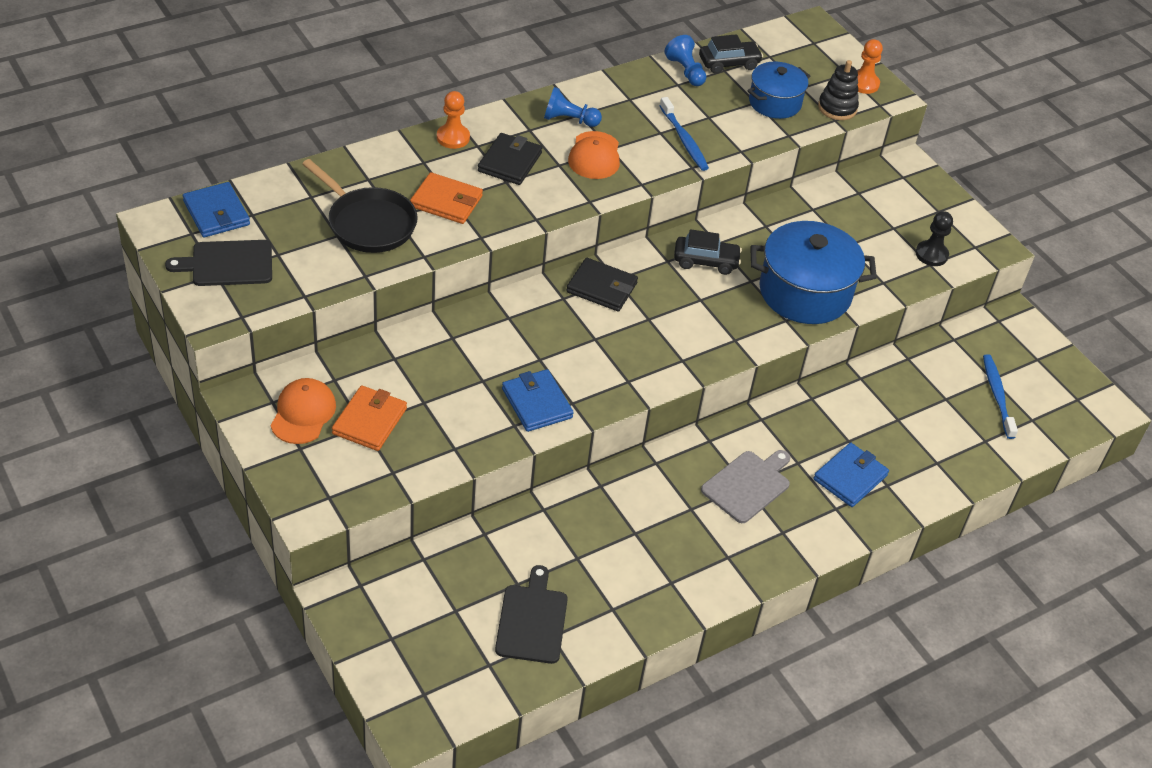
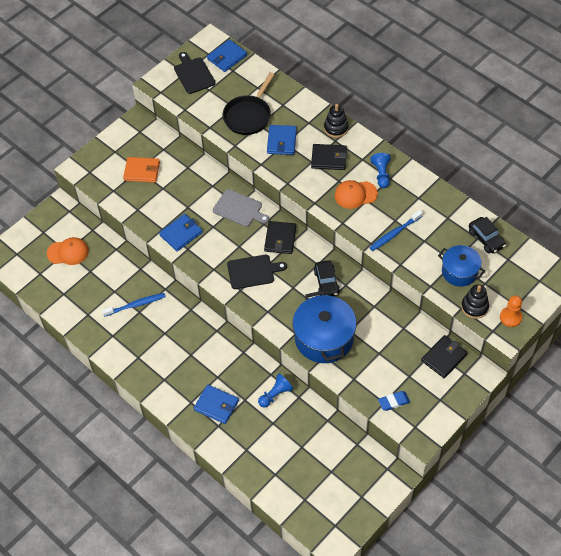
camera: 80 degrees right, 10 degrees up
(303, 413) = (137, 145): orange cap -> orange cap (68, 252)
(446, 201) = (281, 141): orange wallet -> blue wallet
(453, 137) = (336, 128): orange pawn -> black stacking toy
(532, 620) = (70, 283): black cutting board -> black cutting board (253, 271)
(685, 71) = (463, 218): blue pawn -> blue pawn (275, 394)
(748, 485) = (191, 356): grey cutting board -> grey cutting board (239, 209)
(873, 187) = (443, 358): none -> black wallet
(931, 254) = (393, 402): black pawn -> blue eraser
(997, 396) = (317, 476): blue toothbrush -> blue toothbrush (135, 305)

